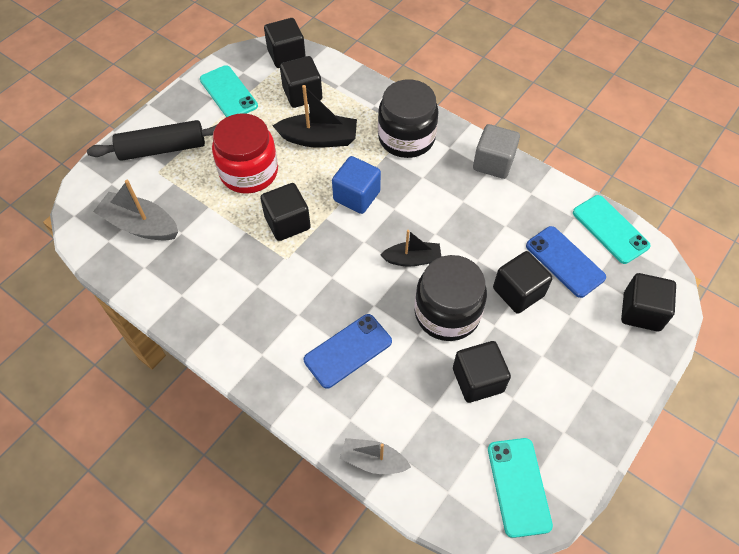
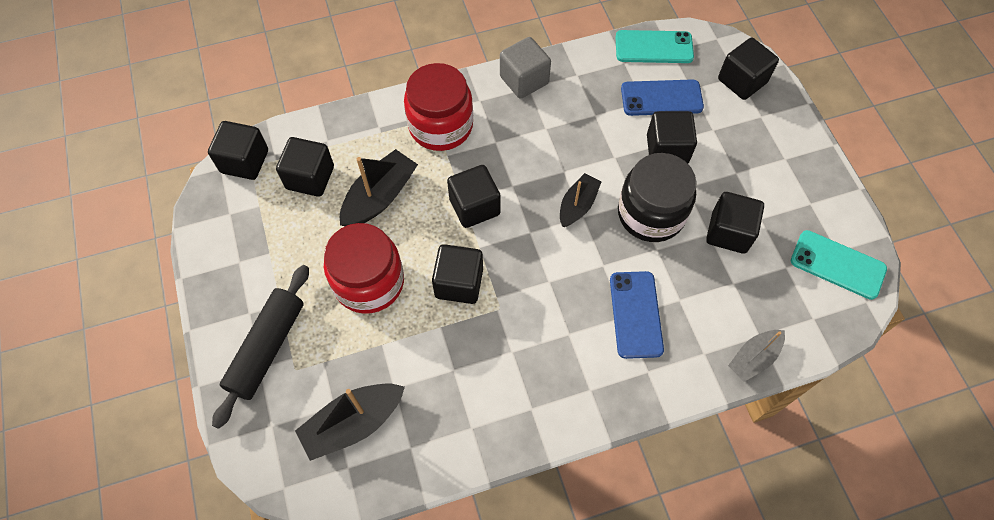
camera: 55 degrees left, 5 degrees up
(140, 225) = (353, 423): grey boat -> black boat
(228, 93) = (246, 243): turquoise phone -> none
(356, 196) = (474, 206): blue cube -> black cube
(406, 138) = (441, 126): black jar -> red jar

